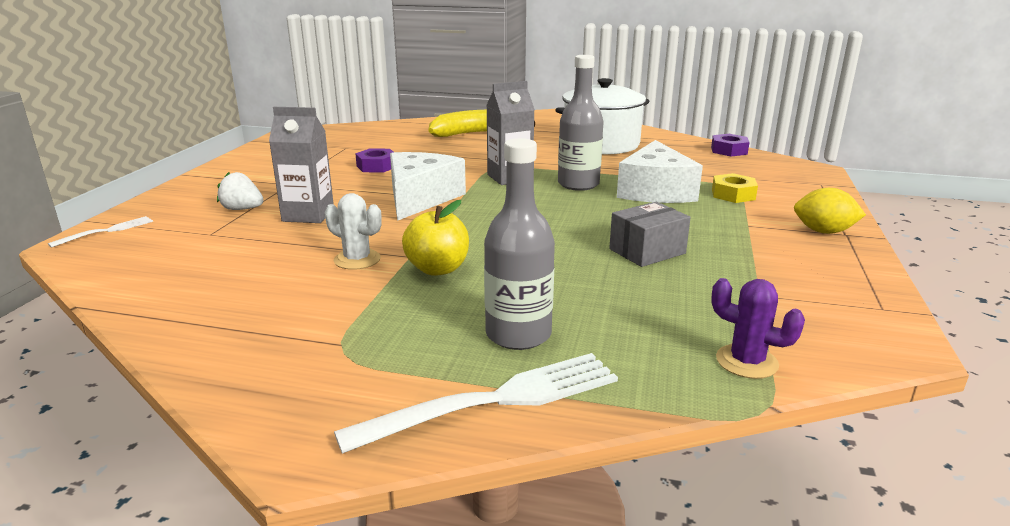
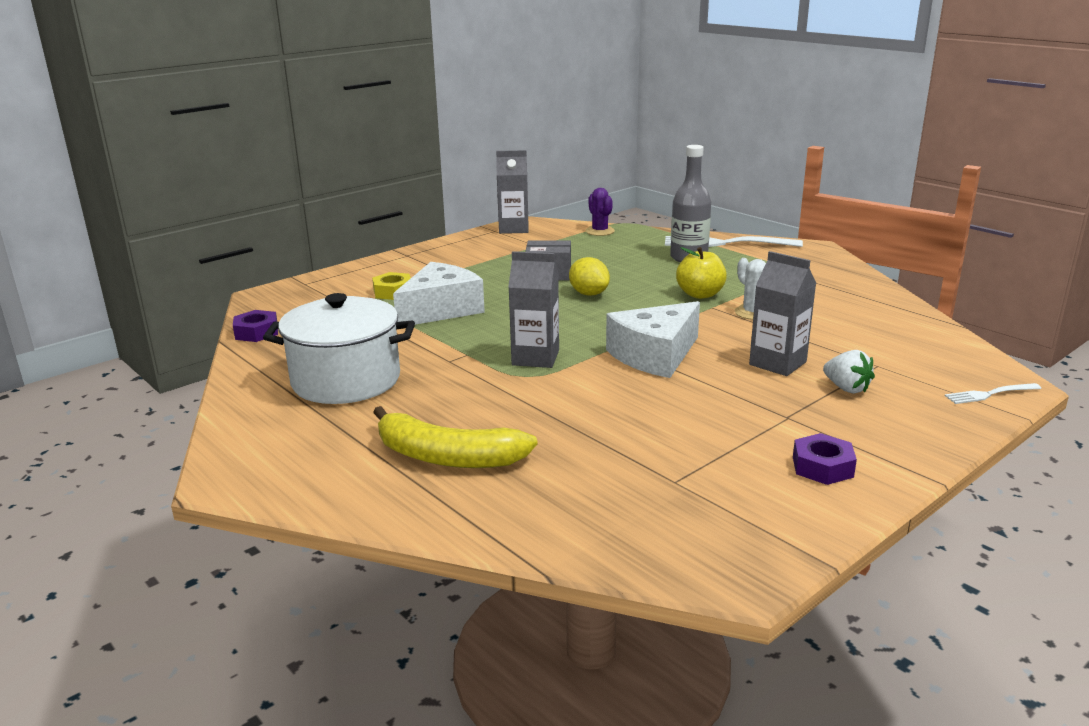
camera: 145 degrees left, 0 degrees up
(376, 166) = (661, 419): purple nut -> purple nut (822, 467)
(578, 184) = (487, 332): grey bottle -> none
(823, 232) = (415, 258): yellow lemon -> yellow lemon (589, 294)
(871, 321) = (513, 229): none -> grey carton

